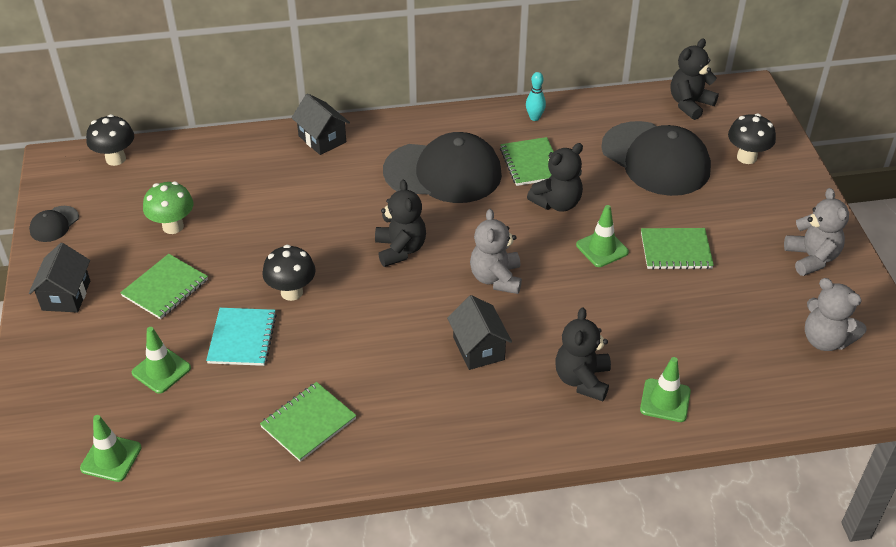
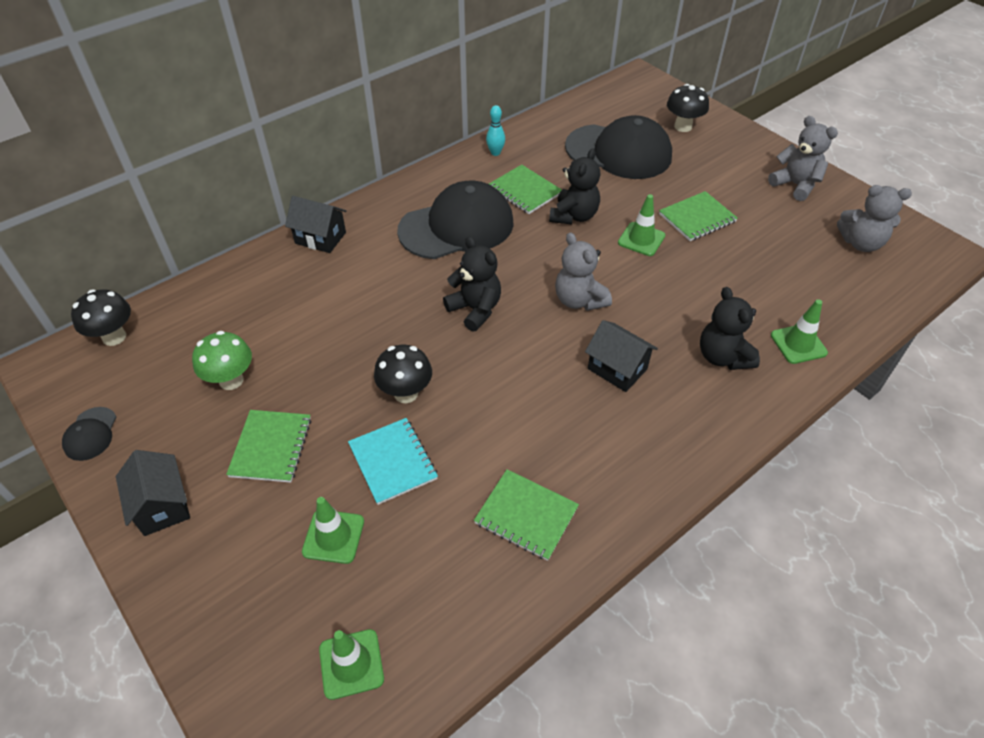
camera: 30 degrees left, 5 degrees up
(308, 423) = (526, 515): green notebook -> green notebook turned 75 degrees counterclockwise
(690, 104) = (606, 101): black teddy bear -> none

